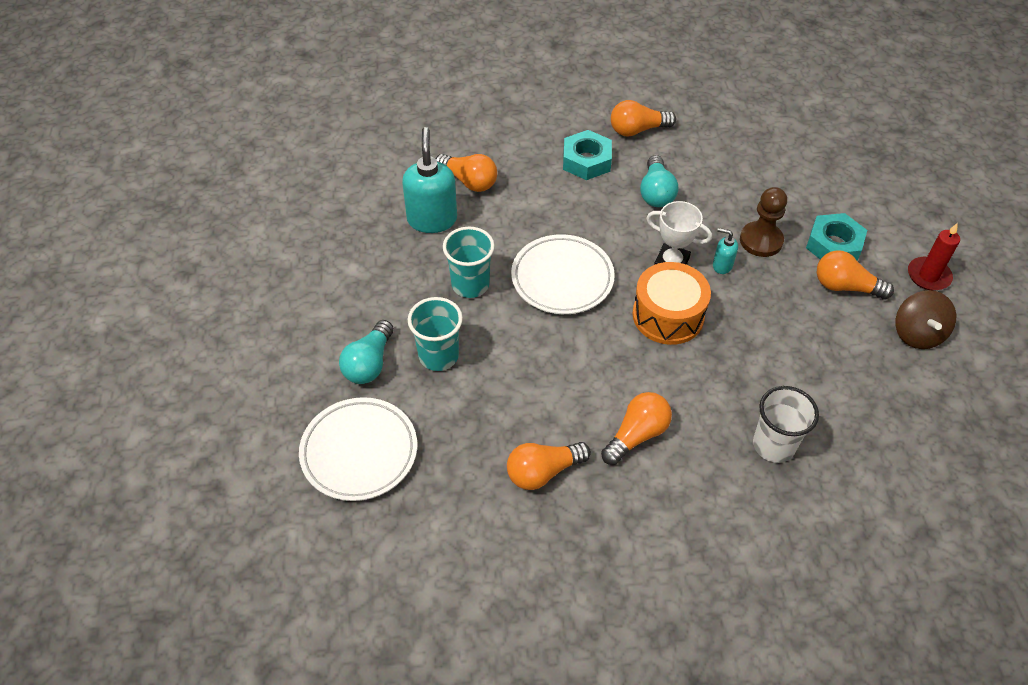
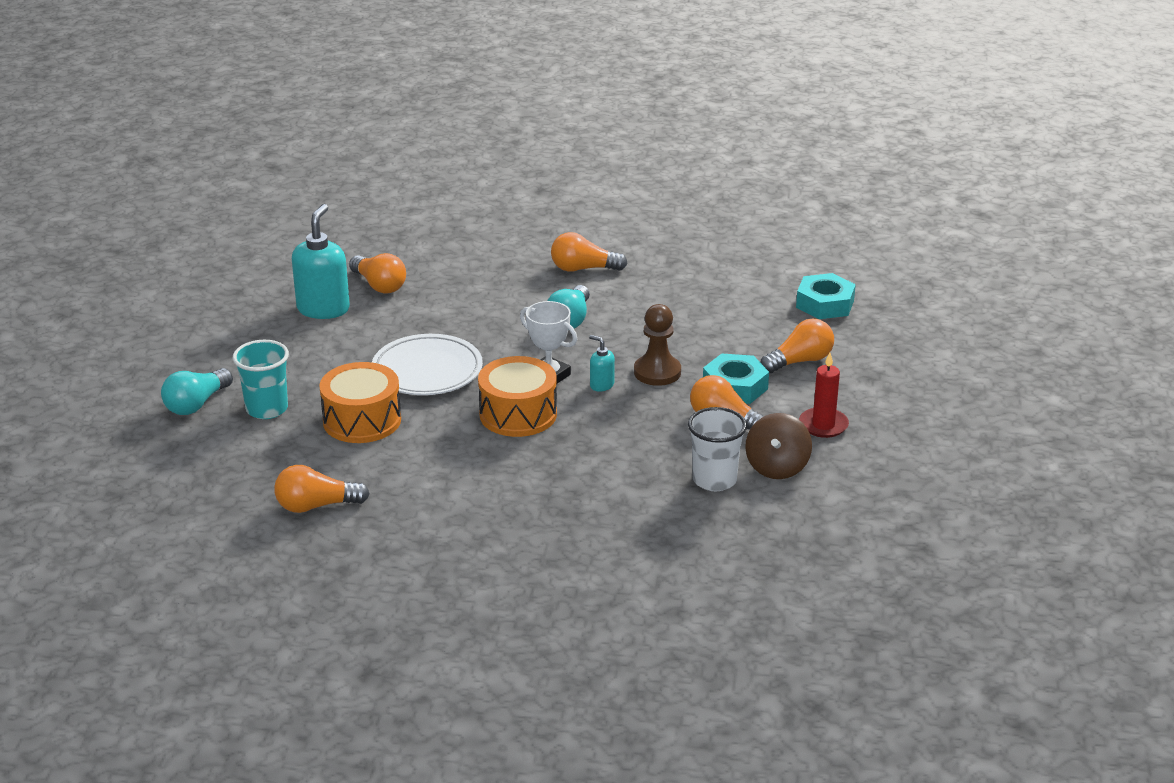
camera: 15 degrees right, 20 degrees down
(359, 452) = (149, 464): white plate -> none
(470, 285) = (331, 362): turquoise cup -> none
(533, 352) = (362, 420): none -> orange drum
(586, 161) = (512, 286): turquoise nut -> turquoise nut (825, 304)
(636, 435) = (426, 495): orange light bulb -> orange light bulb (800, 361)
(773, 445) = (561, 524): white cup -> white cup (714, 480)

